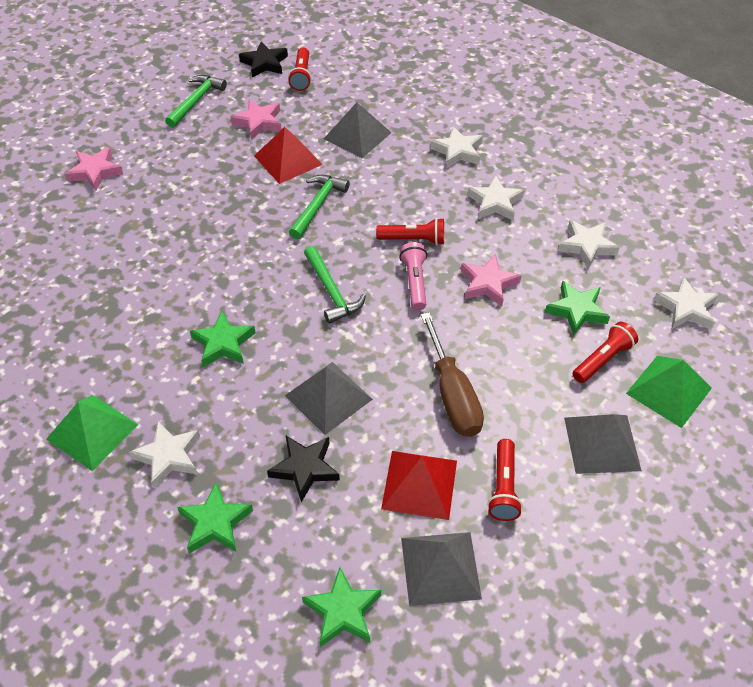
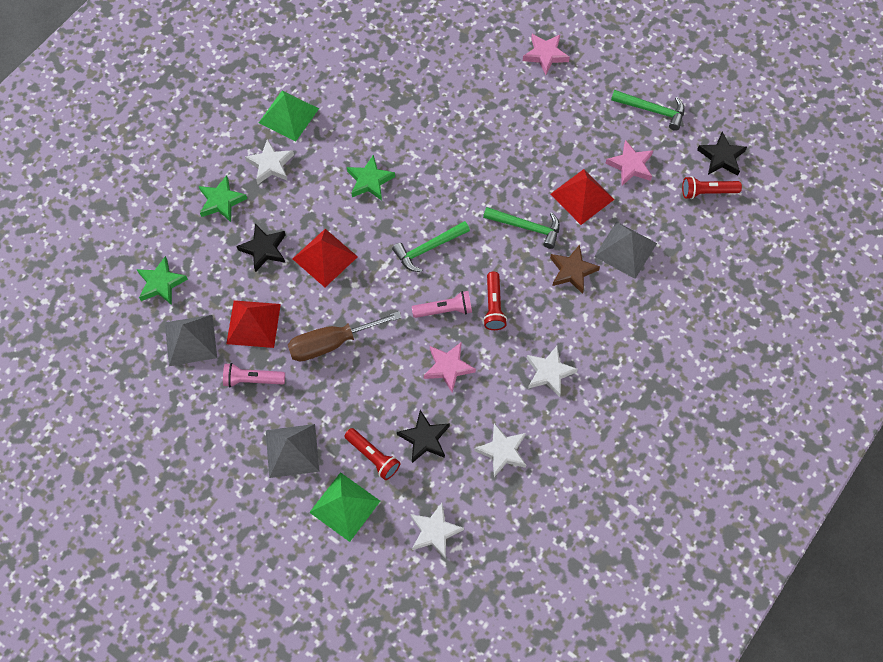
camera: 85 degrees right, 15 degrees up
(328, 397) = (325, 257): grey pyramid -> red pyramid
(377, 175) = (572, 271): none -> brown star
(458, 151) = (616, 338): white star -> none
(503, 487) = (252, 379): red flashlight -> pink flashlight
(576, 310) = (424, 438): green star -> black star

